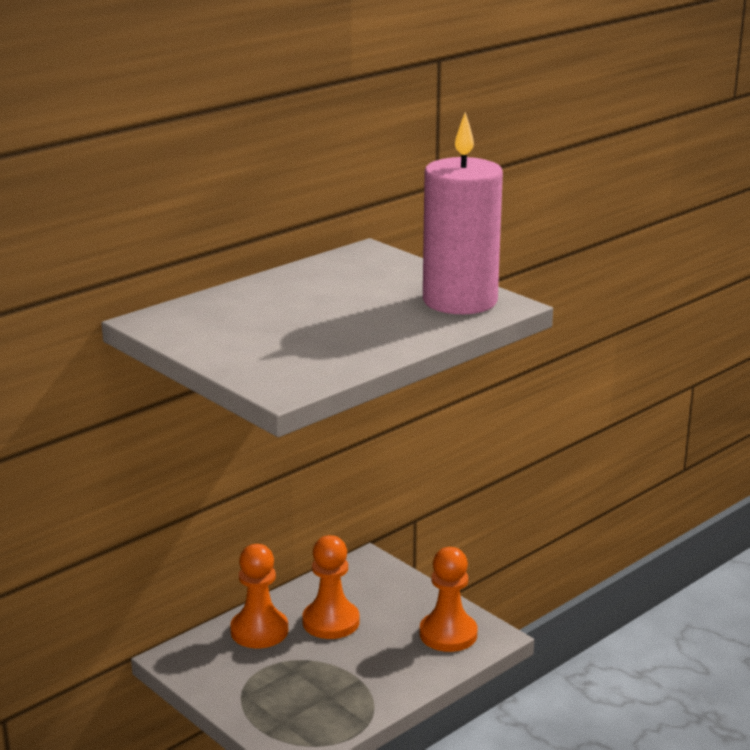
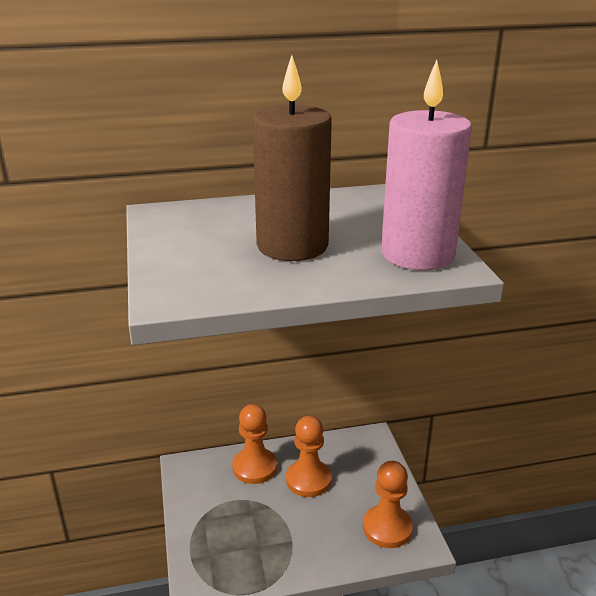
camera: 30 degrees right, 5 degrees up
(338, 319) = (292, 246): none -> brown candle

